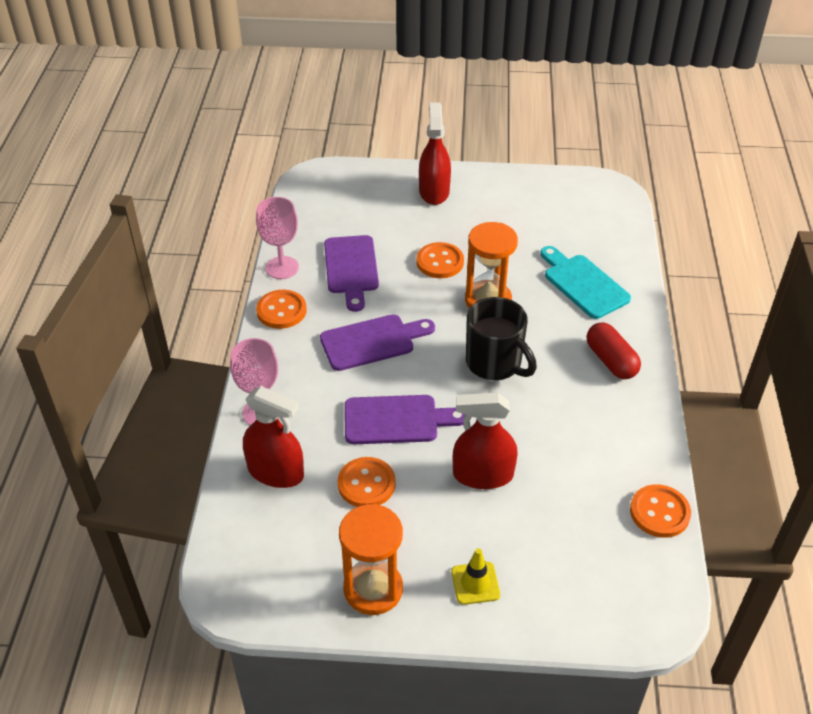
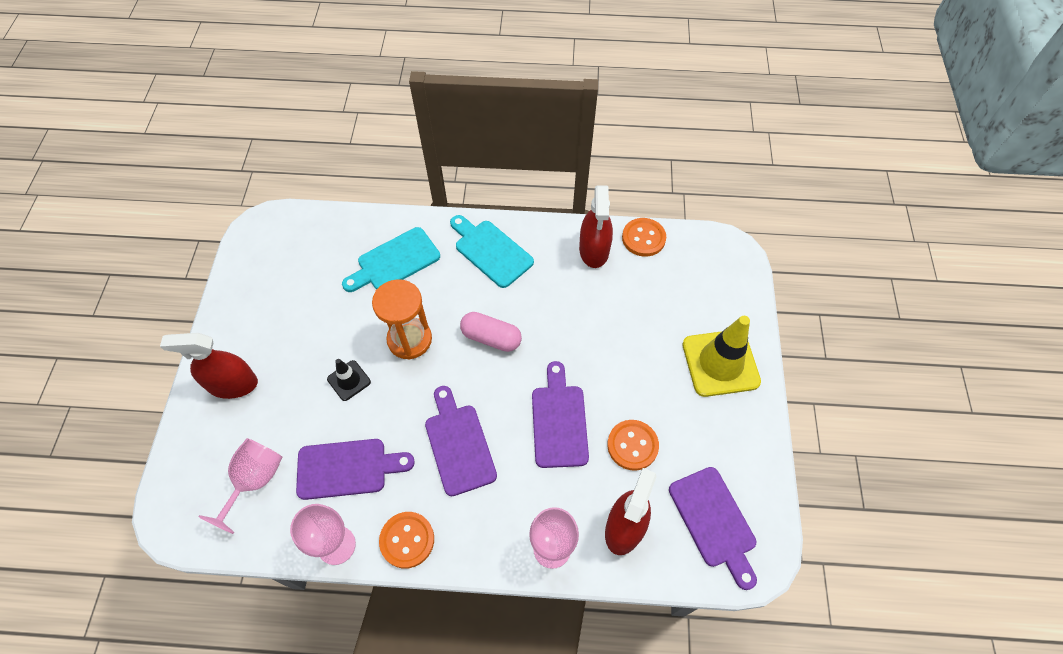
camera: 90 degrees left, 15 degrees up
(274, 554) = (714, 521): none -> purple cutting board
(343, 215) = (255, 480): none -> pink goblet
(373, 589) = (736, 438): orange hourglass -> none
(440, 262) = (349, 380): orange button -> black traffic cone
(475, 583) = (720, 363): yellow traffic cone -> yellow traffic cone, size x1.98
(483, 475) = (616, 353): red spray bottle -> red spray bottle (594, 250)
(495, 363) = (491, 338): black mug -> pink capsule
(611, 361) = (491, 251): red capsule -> turquoise cutting board

